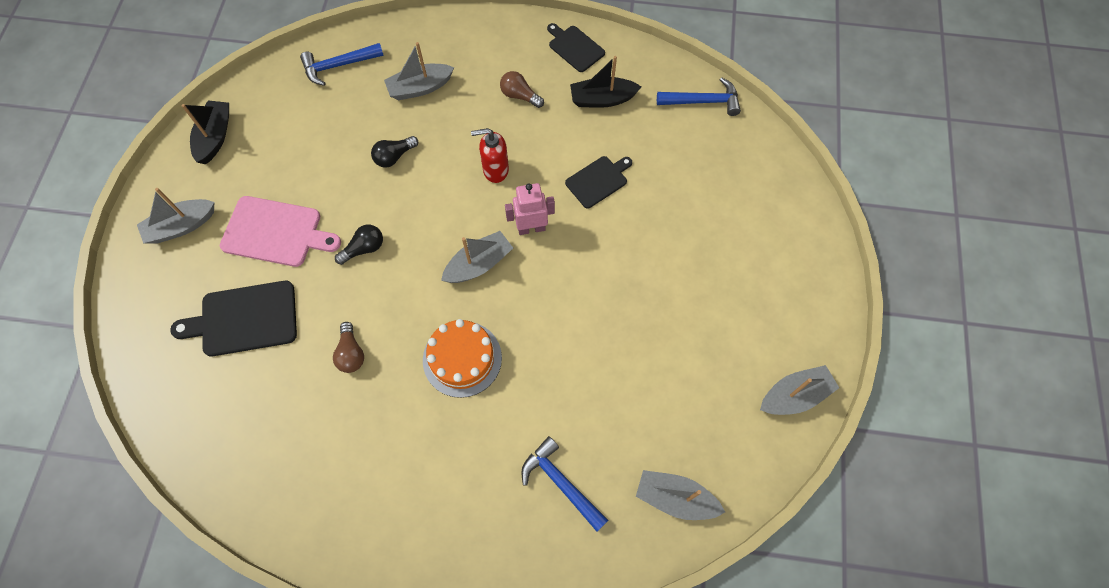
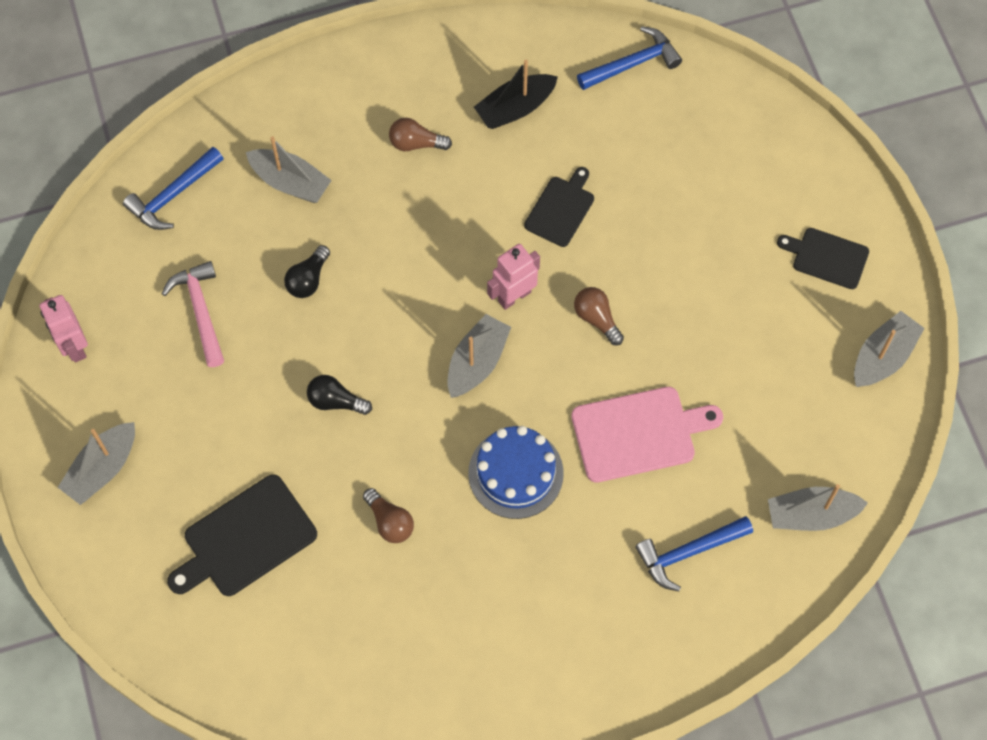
camera: 25 degrees left, 0 degrees up
(215, 137) = (74, 346): black boat -> pink robot
(276, 232) = (221, 427): pink cutting board -> pink cutting board (639, 433)
(310, 148) = (200, 311): none -> pink hammer
(364, 249) = (336, 401): black light bulb -> black light bulb turned 105 degrees counterclockwise
(420, 88) = (290, 182): grey boat -> grey boat turned 105 degrees counterclockwise
(462, 359) = (515, 473): orange cake -> blue cake
(495, 170) = (436, 246): red soap dispenser -> none
(561, 483) = (688, 553): blue hammer -> blue hammer turned 45 degrees counterclockwise
(575, 47) = (449, 55): black cutting board -> black cutting board (827, 257)
(583, 270) = (597, 319): none -> brown light bulb

